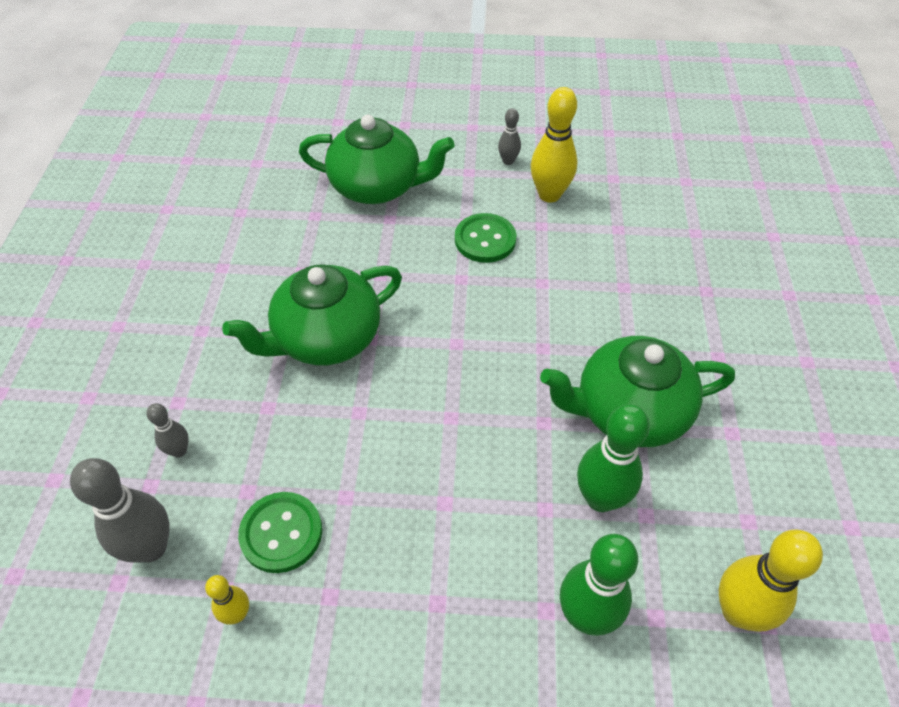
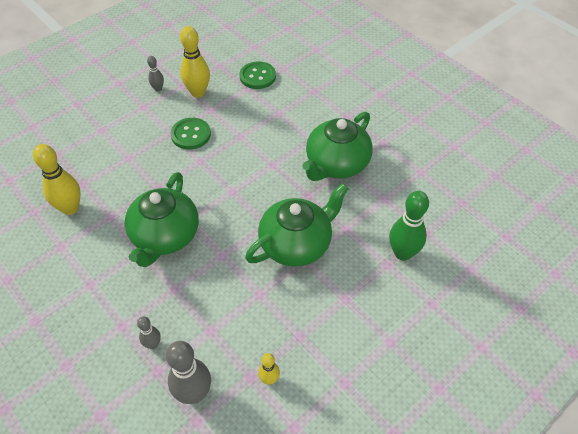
camera: 45 degrees left, 0 degrees up
(281, 533) = (248, 332): green button -> green button (257, 76)
(377, 187) = (101, 146): green teapot -> green teapot (296, 244)
(600, 498) = (362, 206): green bowling pin -> none
(738, 611) = (449, 206): yellow bowling pin -> yellow bowling pin (70, 208)

